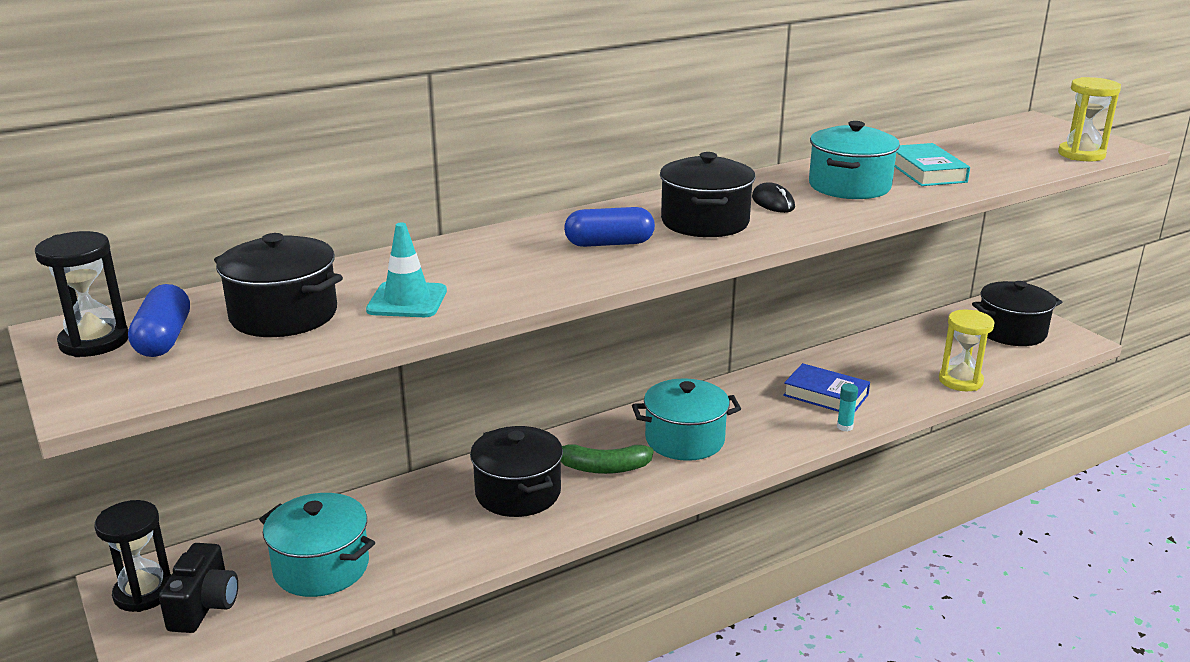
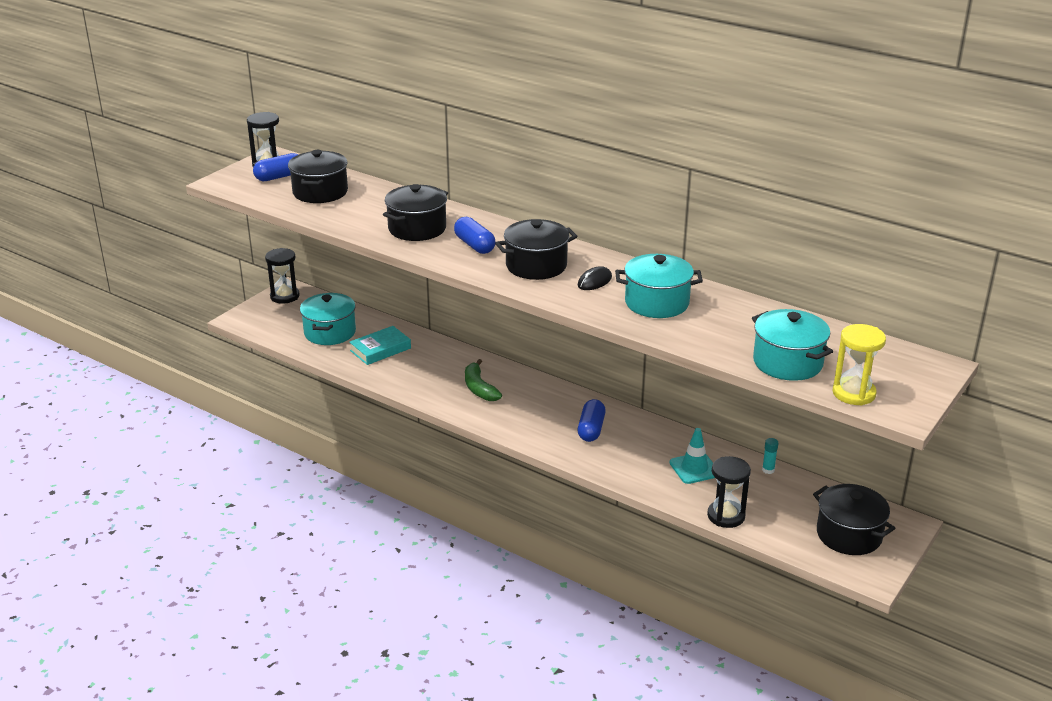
camera: 65 degrees right, 5 degrees up
(204, 606) = (284, 314): black camera -> none
(407, 300) = (356, 214): turquoise traffic cone -> turquoise traffic cone (694, 468)
(518, 493) = (432, 367): black pot -> black pot (417, 229)
(684, 440) = (534, 410): turquoise pot -> turquoise pot (787, 363)
(754, 413) = (591, 429): none -> blue capsule
(825, 395) = (644, 455): blue book -> none
(844, 427) = (605, 470): turquoise glue stick -> turquoise glue stick (768, 470)
(926, 171) = (724, 328): turquoise book -> turquoise book (380, 349)
(960, 381) = (726, 516): yellow hourglass -> black hourglass

